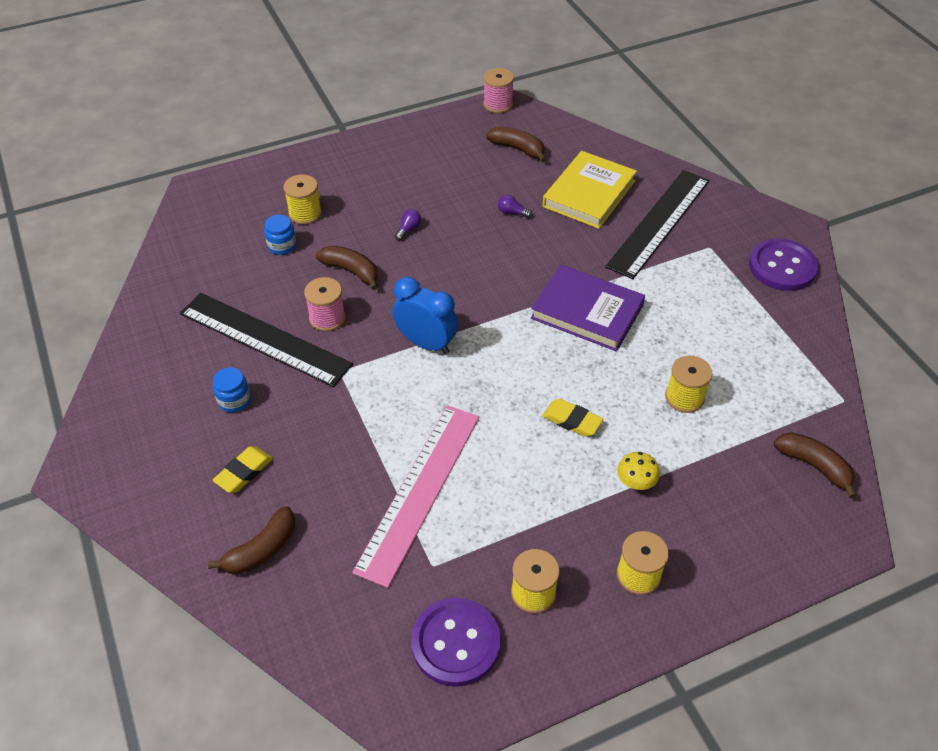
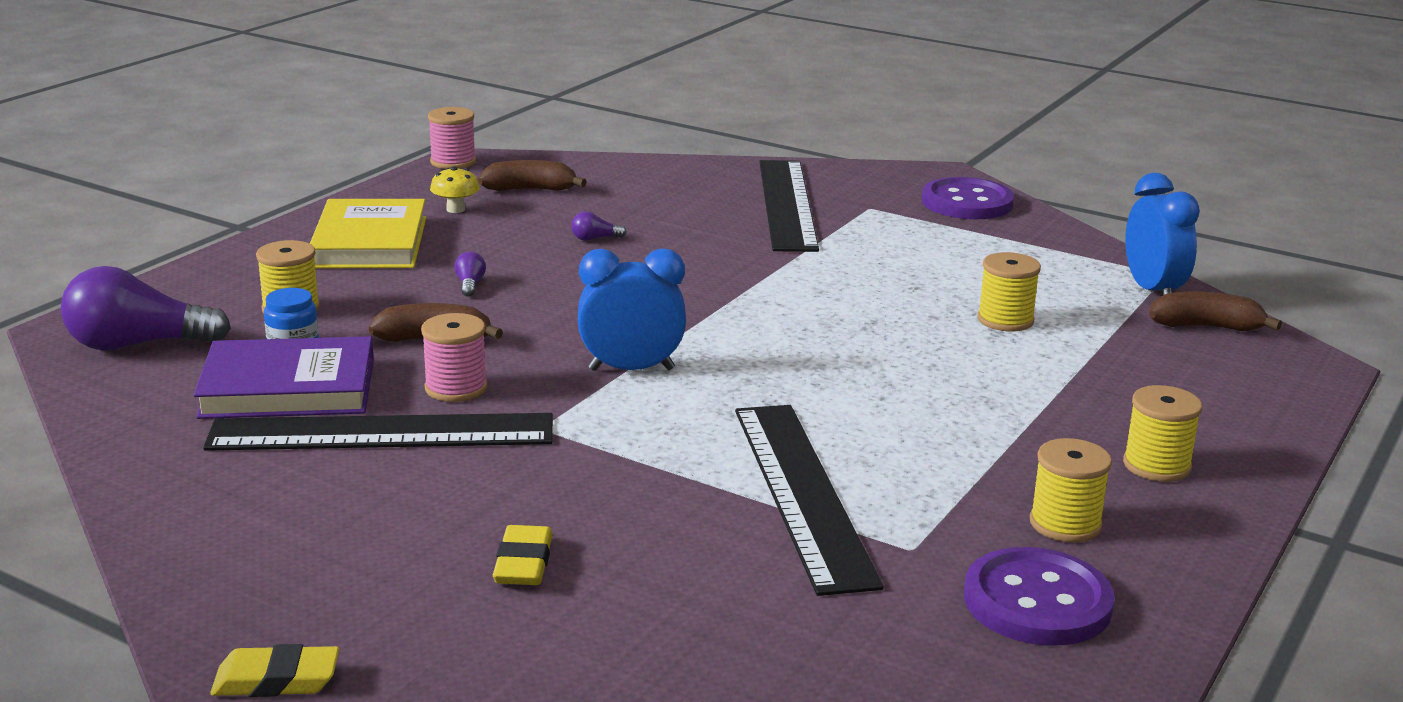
camera: 35 degrees left, 25 degrees down
(215, 215) = (138, 345): none -> purple light bulb
(234, 400) = (412, 503): blue jar -> none
(261, 550) = (654, 625): brown banana -> none
(419, 491) = (802, 493): pink ruler -> black ruler
(572, 421) = (906, 375): yellow eraser -> yellow eraser (276, 680)
(587, 312) = (801, 289): purple book -> purple book (288, 388)
(589, 194) = (672, 203): yellow book -> yellow book (370, 242)
(635, 482) = (1048, 398): yellow mushroom -> yellow mushroom (455, 209)
(816, 413) = (1153, 291): none -> blue clock

